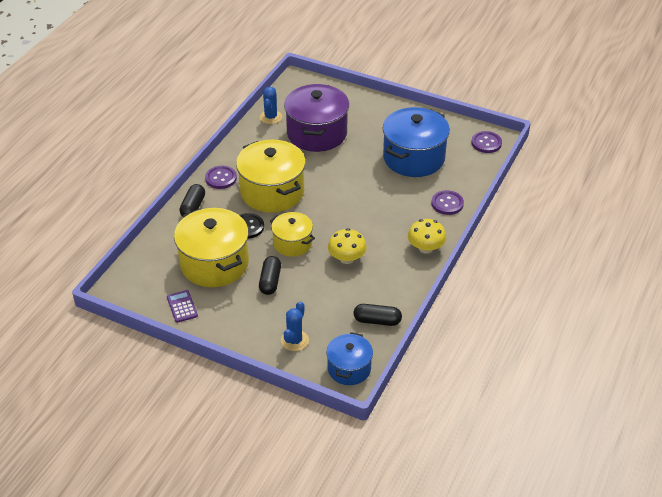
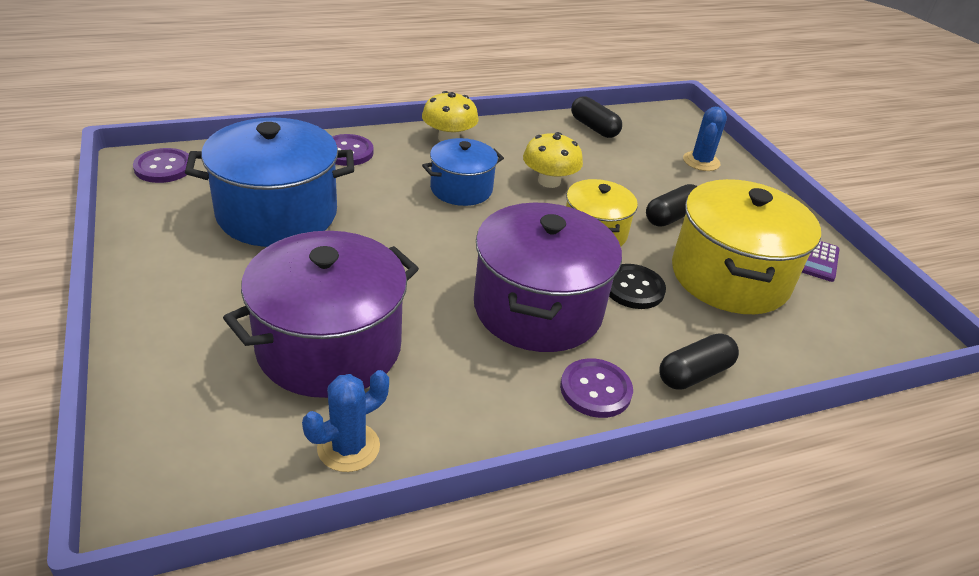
camera: 140 degrees left, 5 degrees down
(272, 192) = (538, 309): yellow pot -> purple pot
(294, 340) = (701, 161): blue cactus -> blue cactus turned 45 degrees counterclockwise
(349, 369) = (668, 120): blue pot -> blue pot (461, 189)

